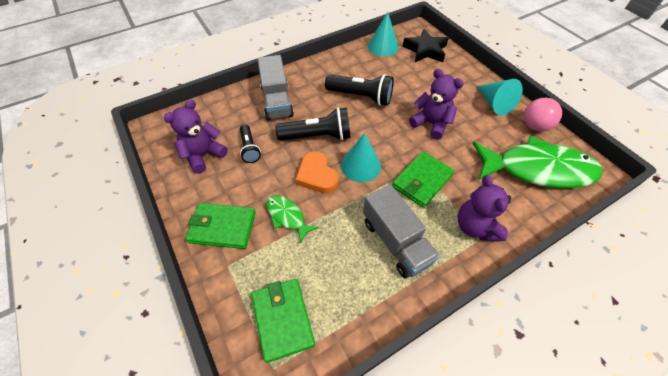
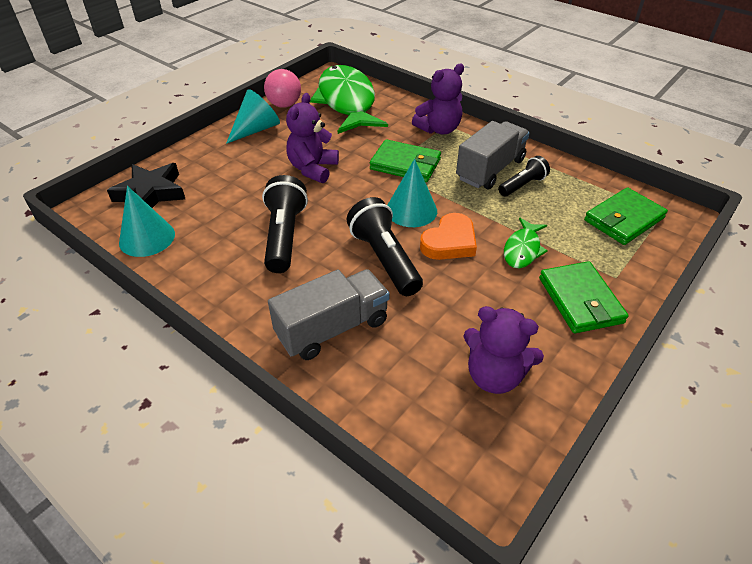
camera: 110 degrees left, 10 degrees down
(249, 148) = (448, 323): black flashlight -> black flashlight (522, 185)

